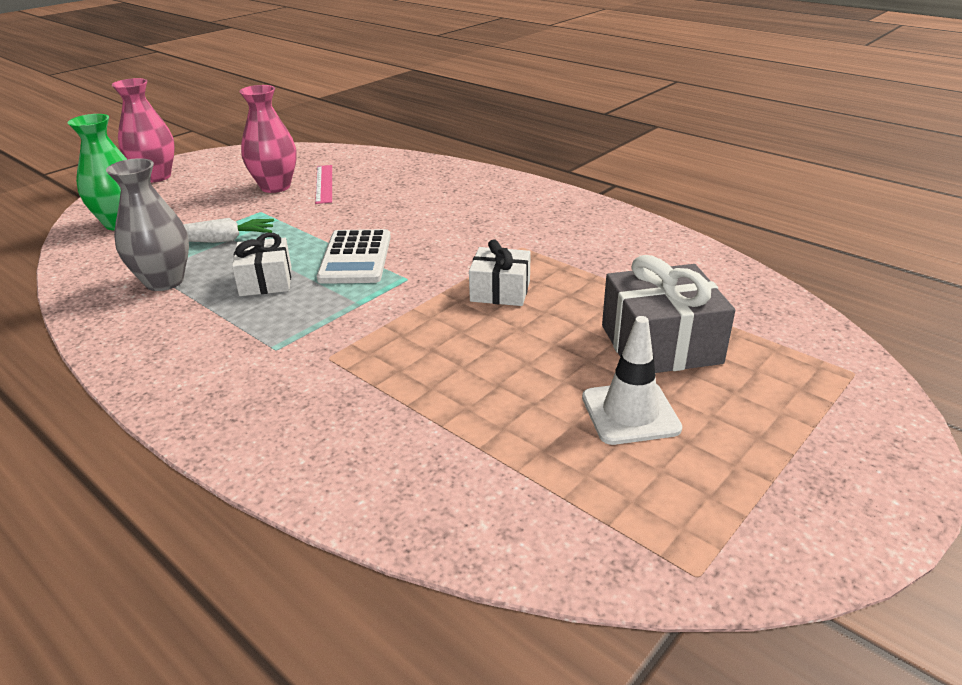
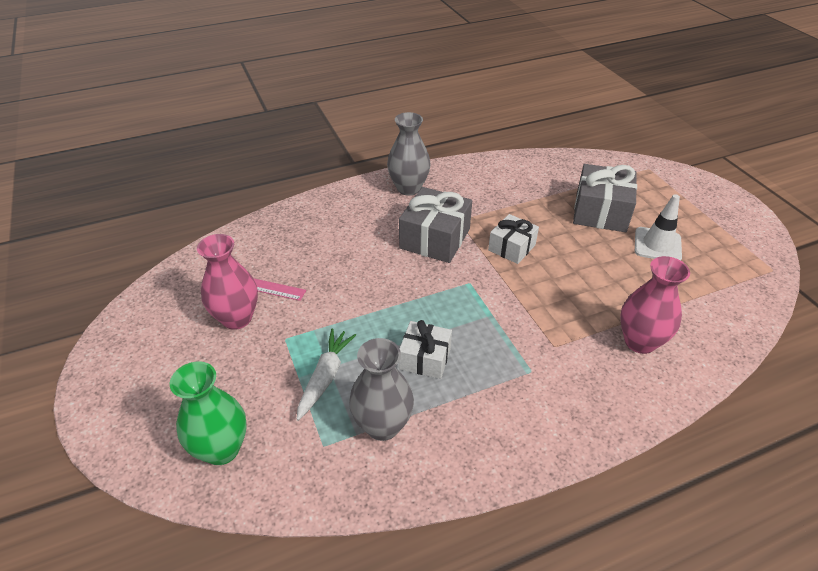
camera: 65 degrees left, 10 degrees up
(156, 177) = (114, 407): pink vase -> pink vase (640, 342)
(355, 258) = (420, 300): white calculator -> none
(471, 241) = (435, 239): none -> grey gift
(551, 206) = (408, 188): none -> grey vase

